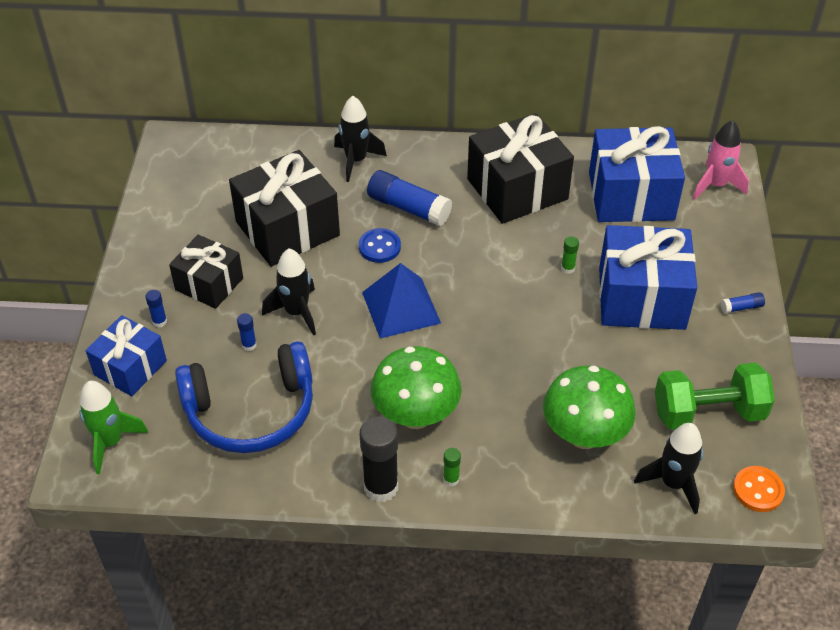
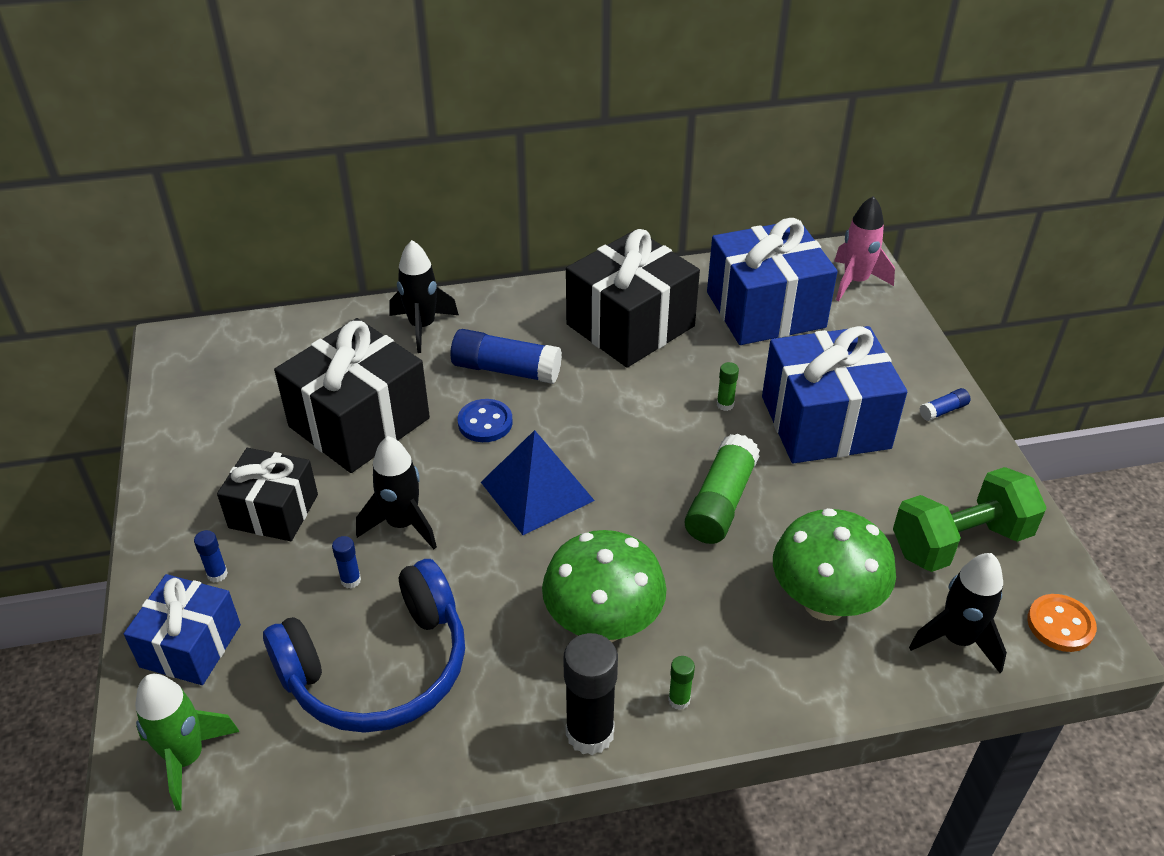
camera: 15 degrees left, 5 degrees down
(535, 344) = (720, 502): none -> green glue stick

